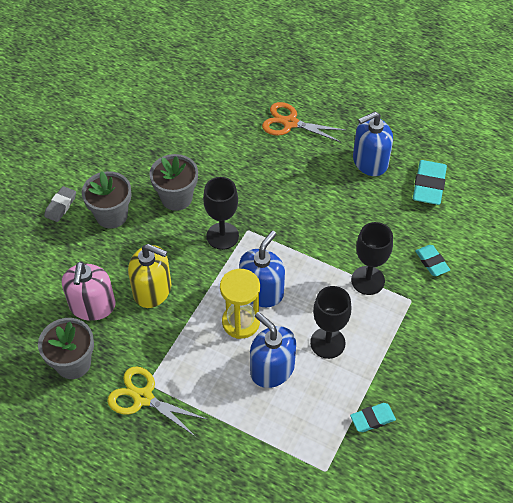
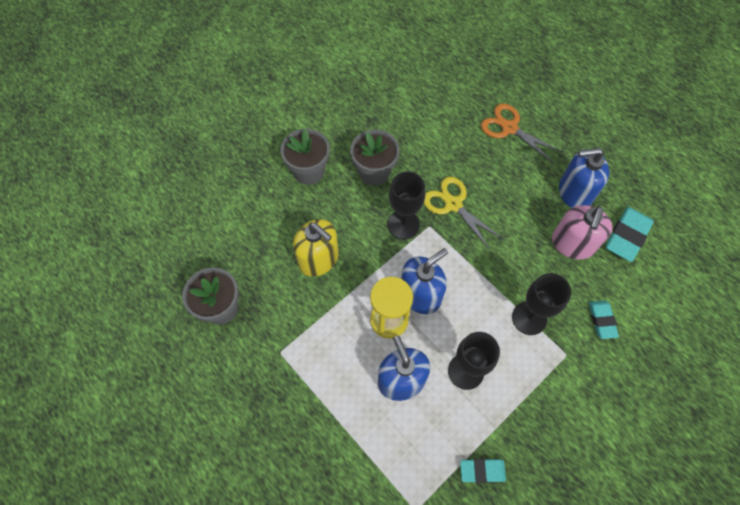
camera: 20 degrees right, 10 degrees up
(60, 206) = (267, 147): grey eraser -> none
(92, 306) = (259, 256): pink soap dispenser -> pink soap dispenser (572, 244)
(143, 398) = (270, 366): yellow scissors -> yellow scissors (453, 204)

